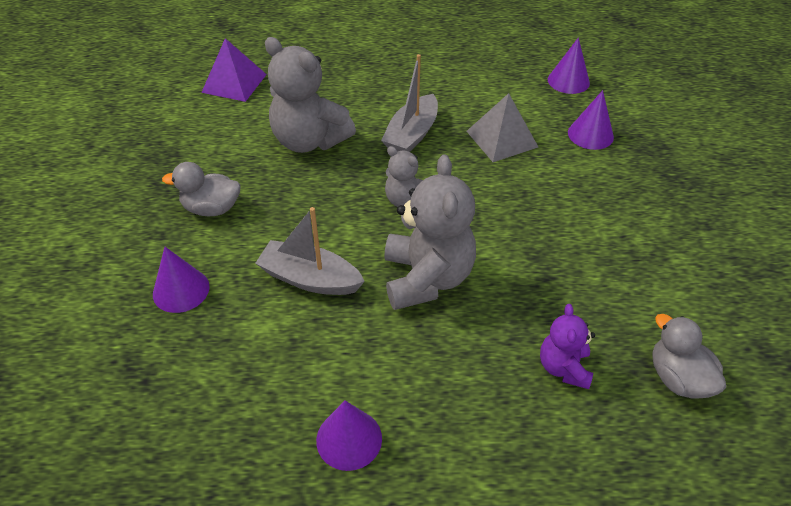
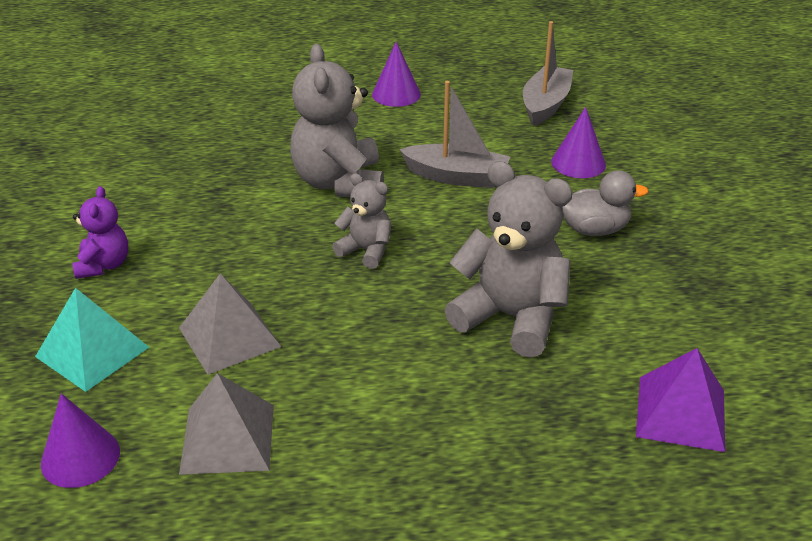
camera: 175 degrees right, 10 degrees down
(412, 135) = (363, 335): grey boat -> grey boat (545, 105)
(490, 85) = (227, 438): none -> grey pyramid
(563, 367) = (222, 134): purple teddy bear -> purple teddy bear (104, 265)
(590, 134) = (92, 352): purple cone -> turquoise pyramid
(678, 378) = (127, 133): grey duck -> none

